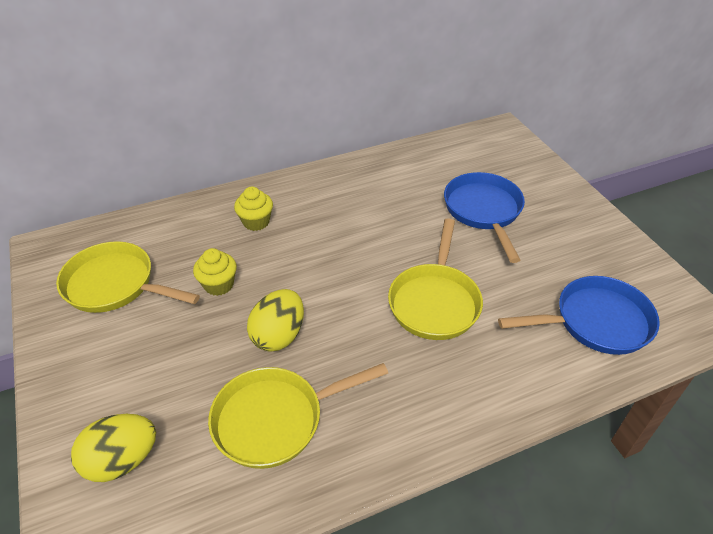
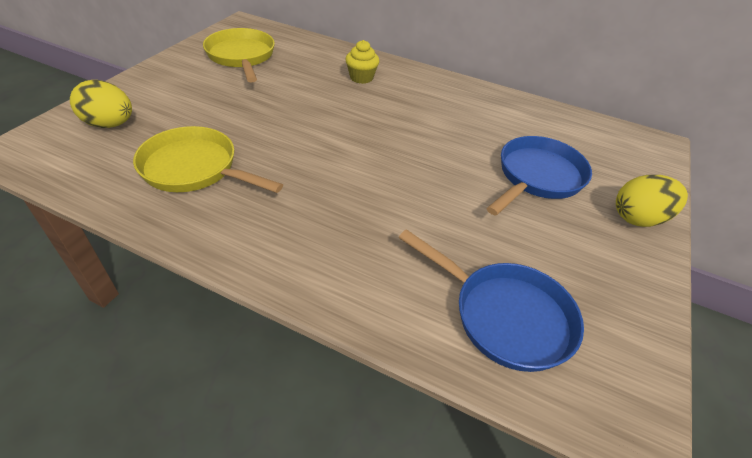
camera: 45 degrees right, 0 degrees up
(219, 285) = (286, 91): yellow cupcake -> none
(279, 335) = (270, 135): yellow egg -> yellow egg (638, 218)
(435, 302) = (394, 195): yellow pan -> none

